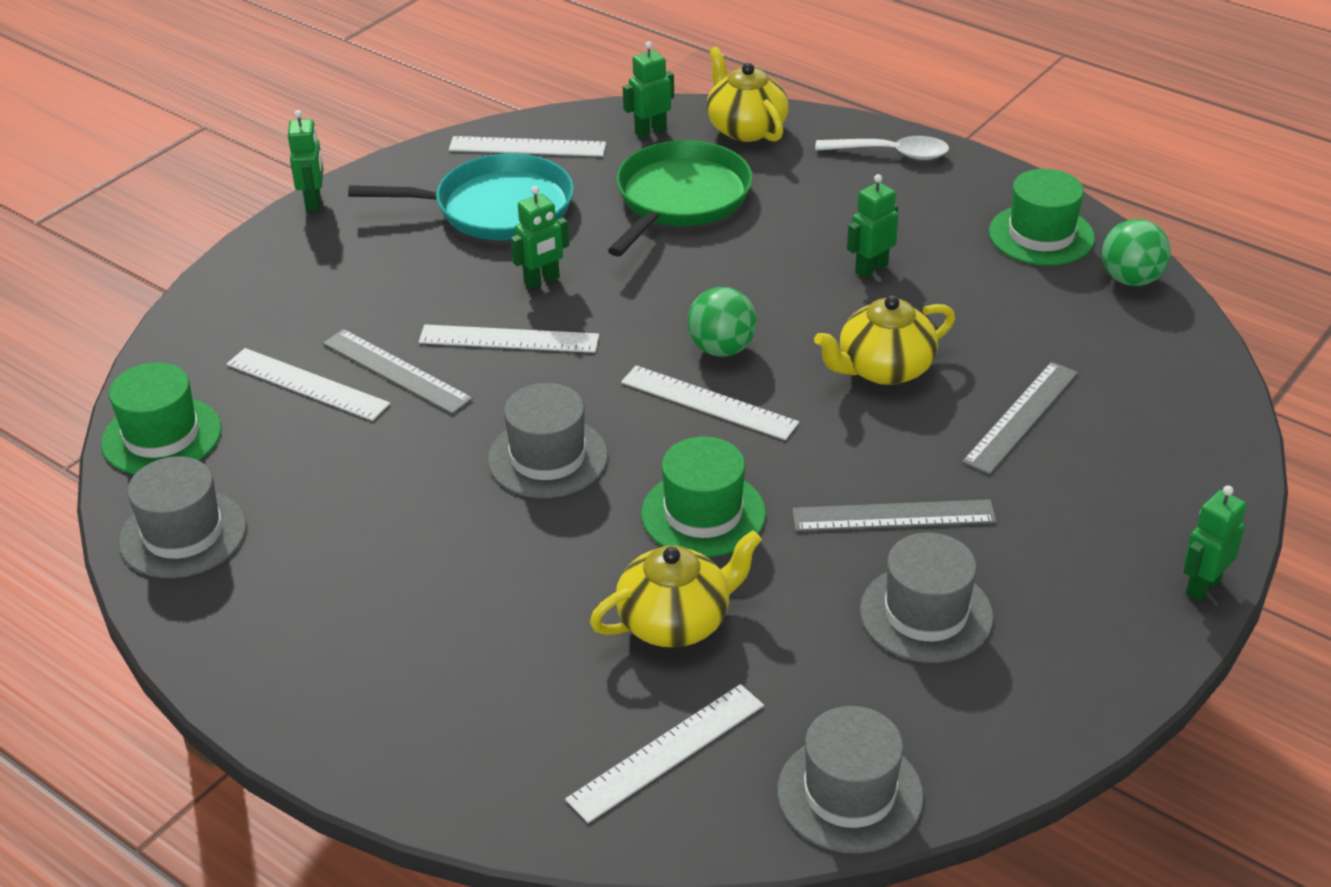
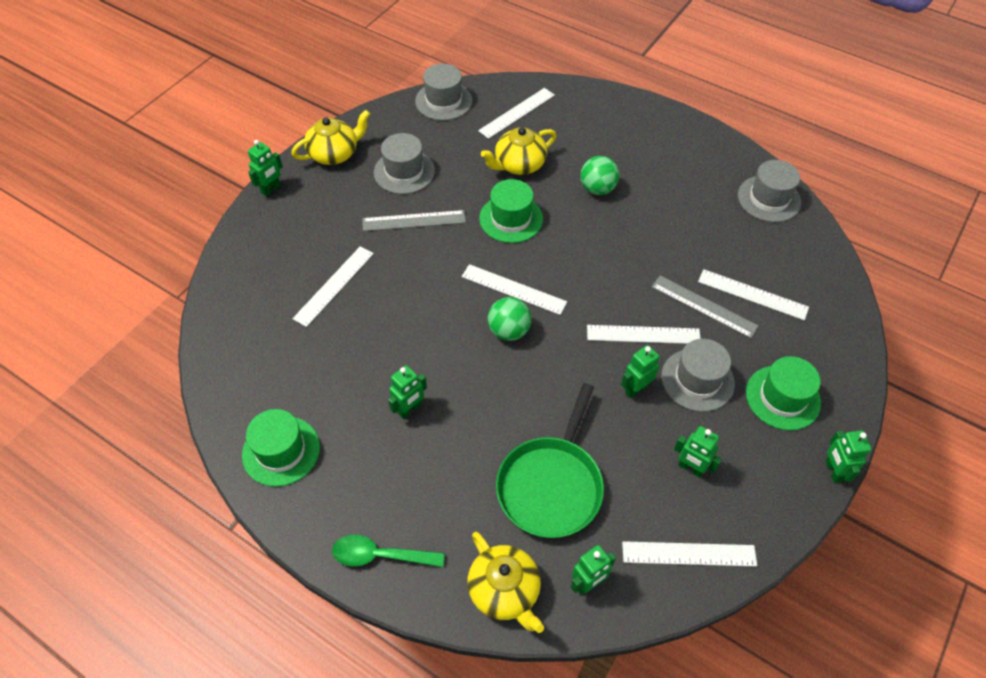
camera: 175 degrees right, 15 degrees up
(161, 436) = (815, 255): green hat -> green hat (782, 397)
(496, 208) = (690, 468): turquoise pan -> green robot
(547, 458) = (598, 249): grey hat -> grey hat (697, 380)
(883, 369) = (409, 318): yellow teapot -> yellow teapot (334, 154)
(891, 153) = (380, 555): white spoon -> green spoon
(1021, 416) = (334, 285): grey ruler -> white ruler
(1131, 279) = (231, 405): green ball -> green ball (597, 189)

